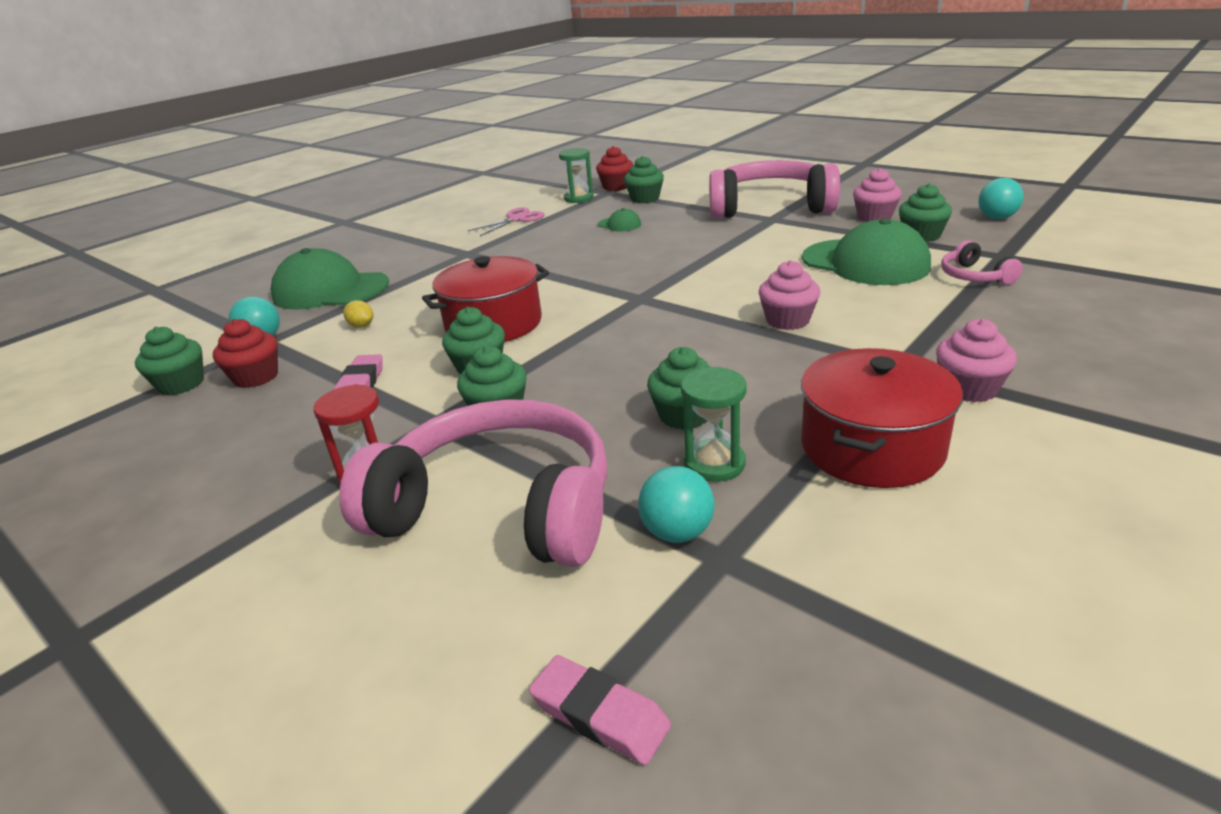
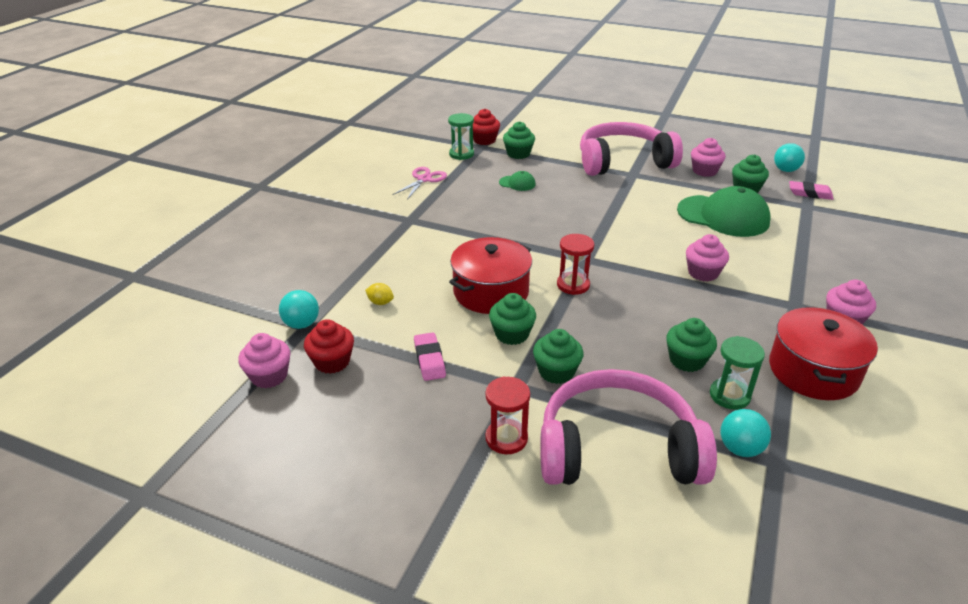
camera: 20 degrees left, 5 degrees up
(181, 384) = (269, 376): green cupcake -> pink cupcake
(330, 290) = (318, 267): green cap -> none
(600, 323) = (573, 285): none -> red hourglass
(600, 715) = (775, 571): pink eraser -> pink eraser (810, 193)
(974, 276) = (799, 225): pink headphones -> none

